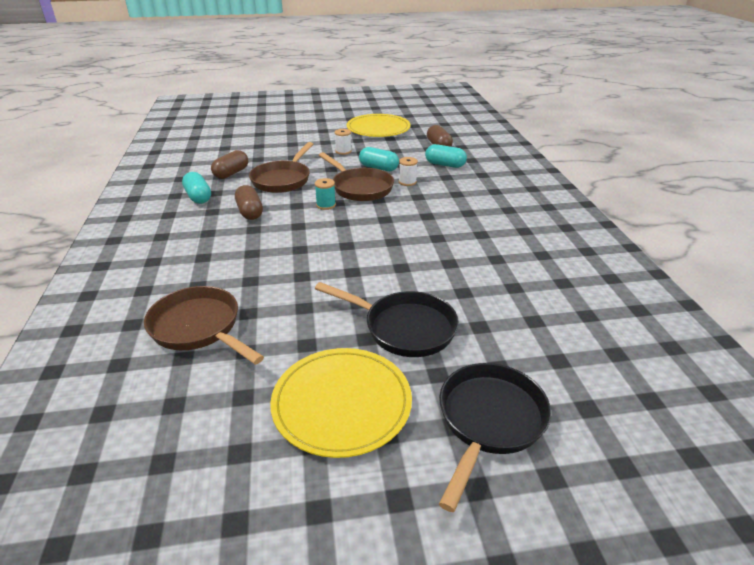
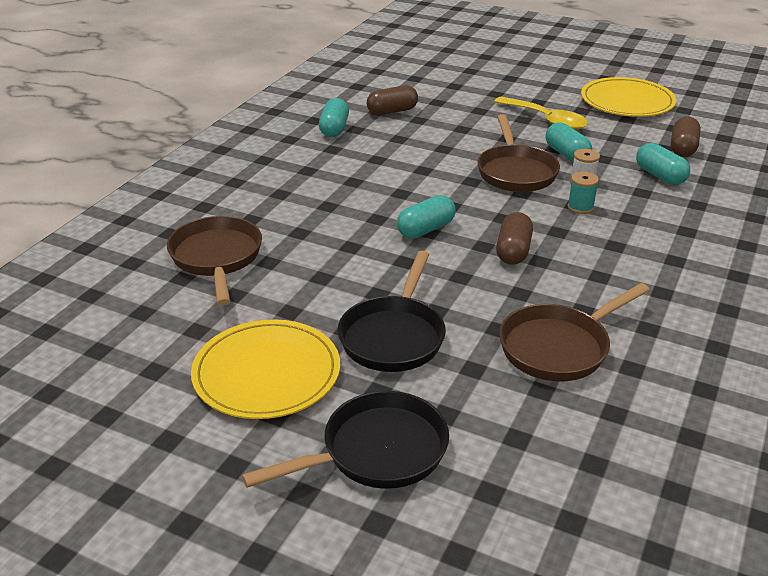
camera: 35 degrees right, 0 degrees up
(250, 212) = (368, 162): brown capsule -> brown capsule (513, 251)
(283, 180) = (439, 135): brown pan -> brown pan (559, 347)
(326, 205) = (454, 180): turquoise spool -> turquoise spool (580, 207)
(343, 151) = (546, 120): white spool -> yellow spoon
(343, 244) = (426, 229): none -> turquoise capsule
(404, 328) = (394, 336): black pan -> black pan turned 45 degrees clockwise

